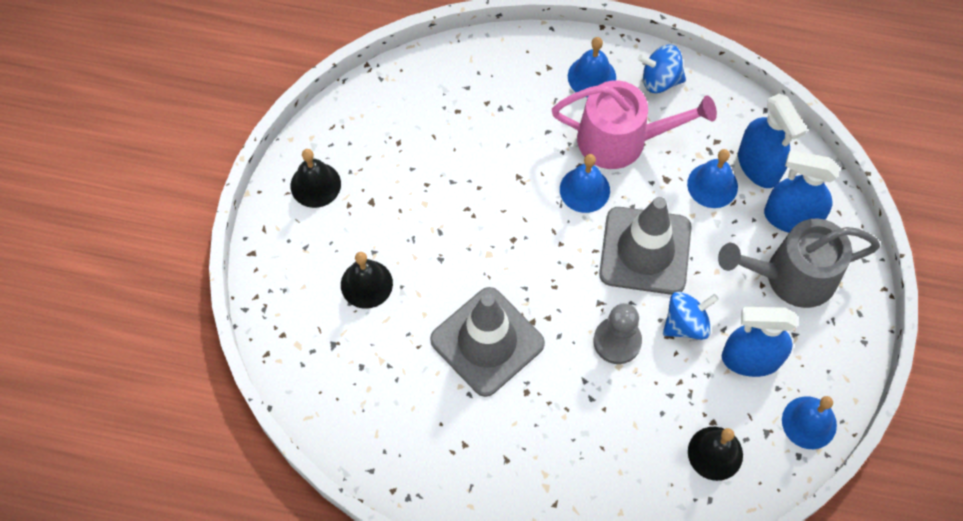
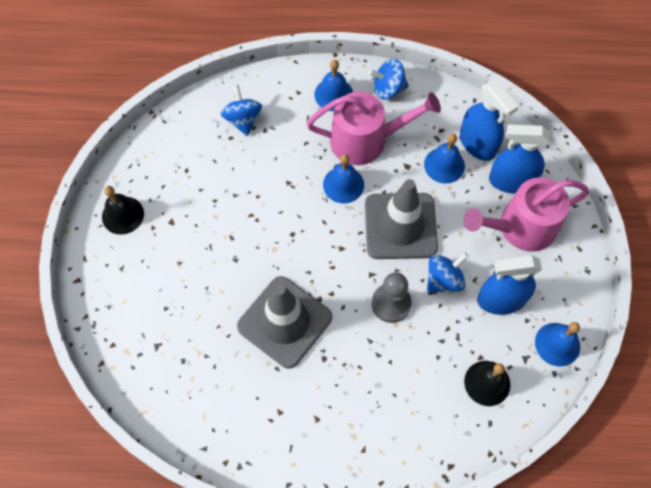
camera: 10 degrees left, 0 degrees up
(366, 284) = (177, 290): black bell -> none
(476, 91) = (243, 120): none -> blue spinning top
(792, 276) = (521, 227): grey watering can -> pink watering can

